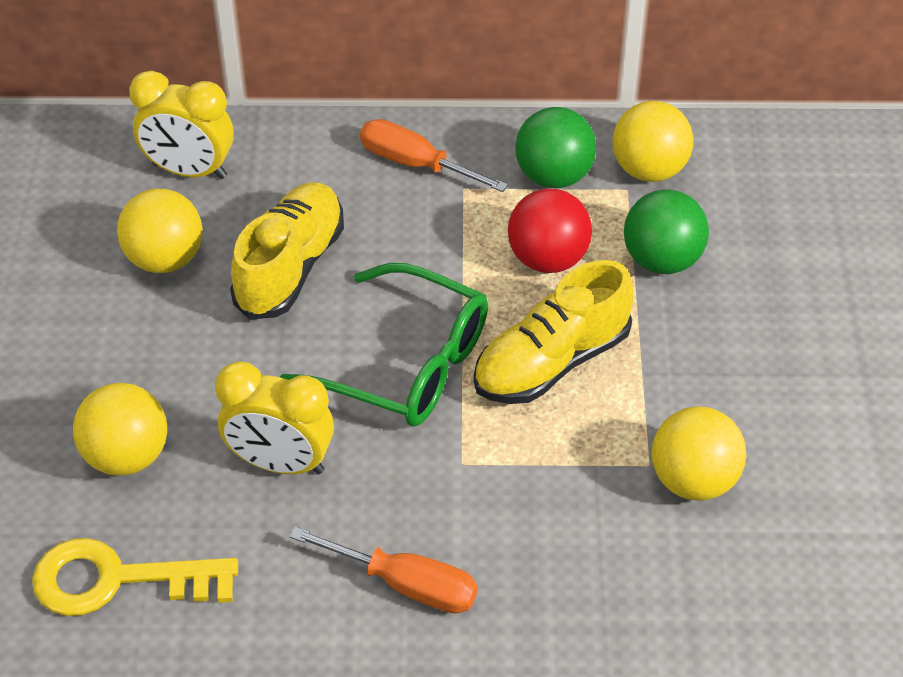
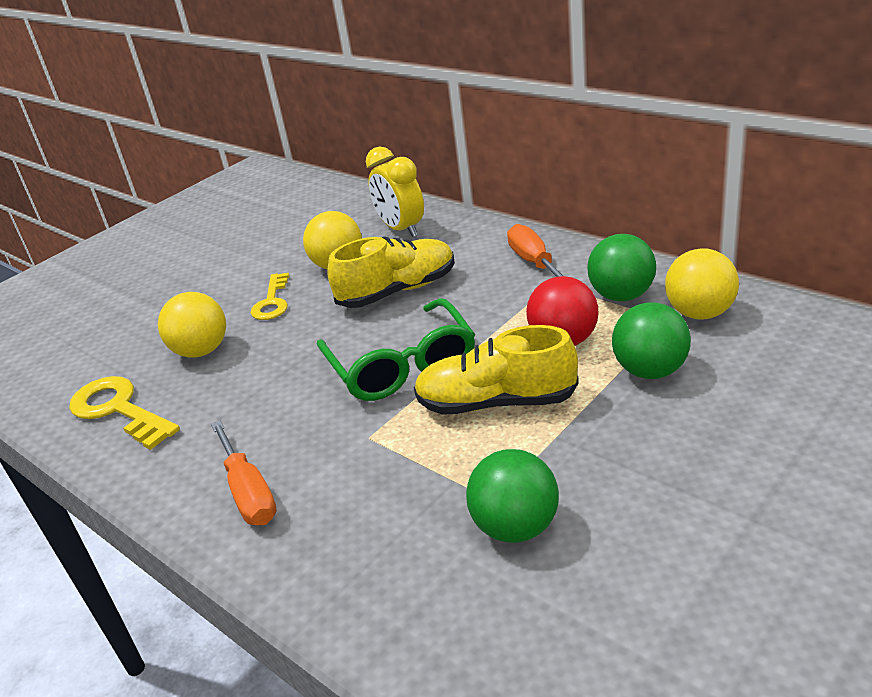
camera: 45 degrees right, 15 degrees down
(137, 348) = (272, 302): none -> yellow key
(280, 463) = (268, 388): yellow clock -> none
(693, 480) = (515, 527): yellow ball -> green ball

